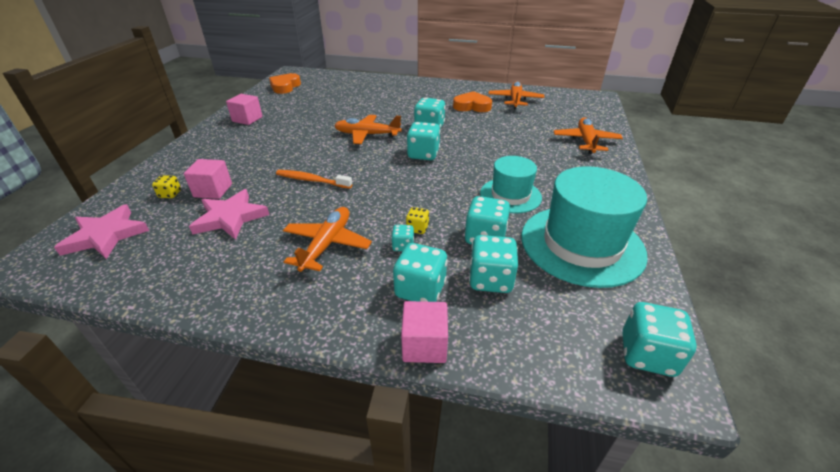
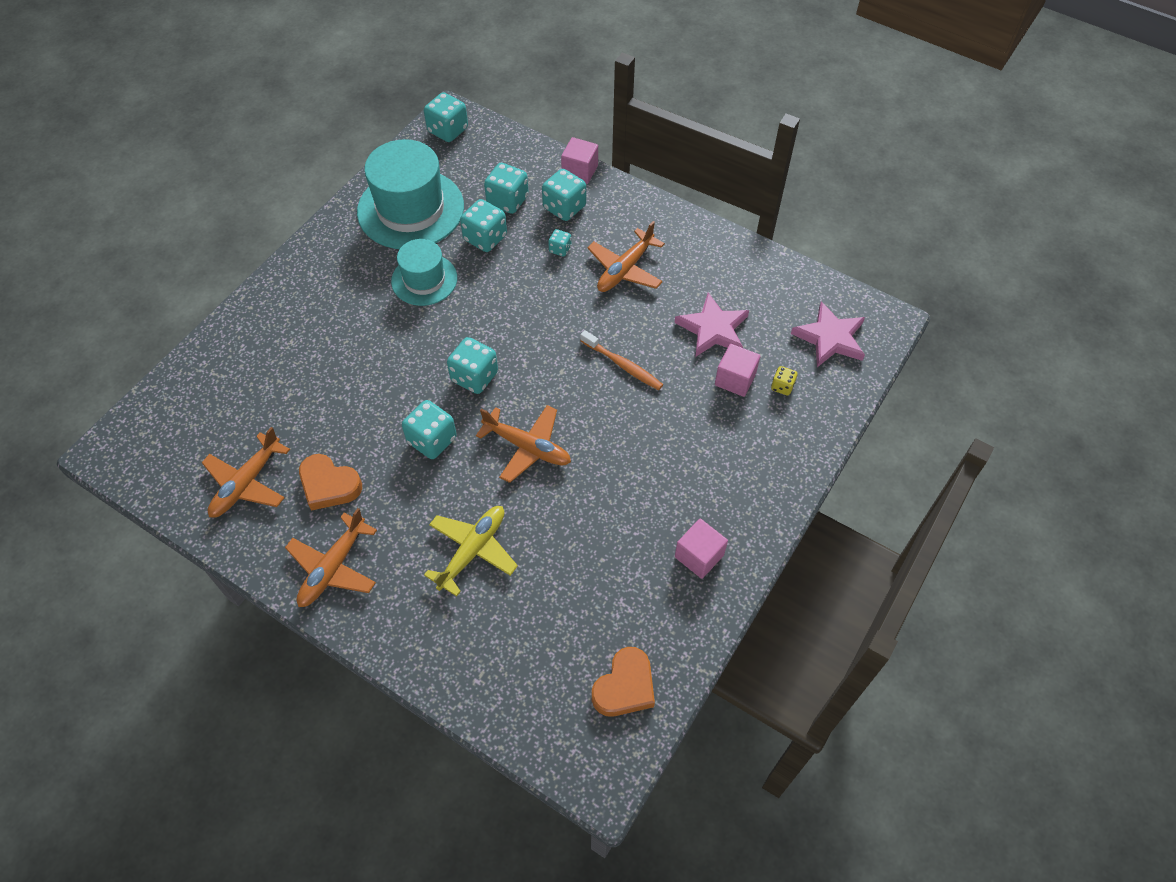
camera: 160 degrees left, 20 degrees up
(378, 102) = (473, 550): none -> yellow plane
(417, 228) = (538, 264): yellow dice -> none
(586, 141) = (256, 342): orange plane -> orange plane (333, 568)

